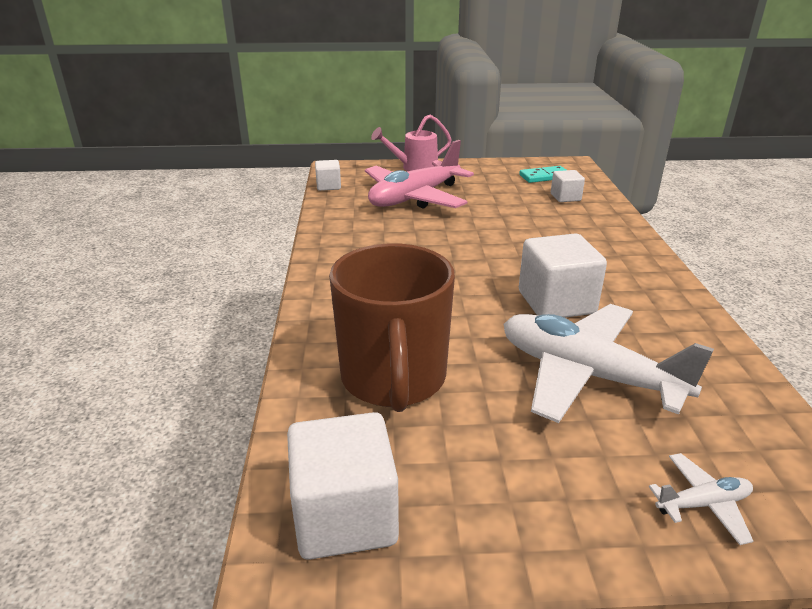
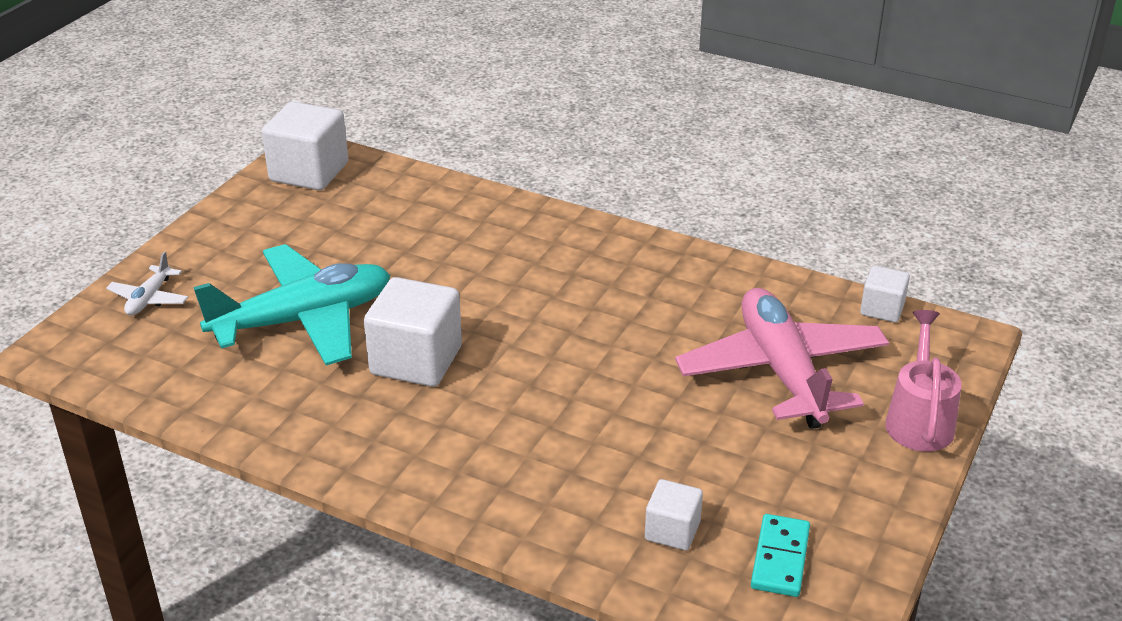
camera: 120 degrees right, 5 degrees up
(393, 379) = (408, 226): brown mug -> none
(587, 375) = (303, 320): white plane -> turquoise plane

